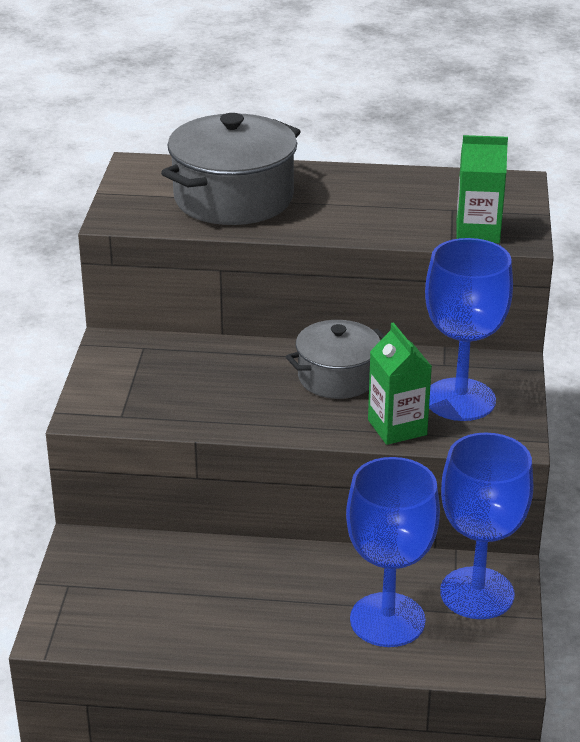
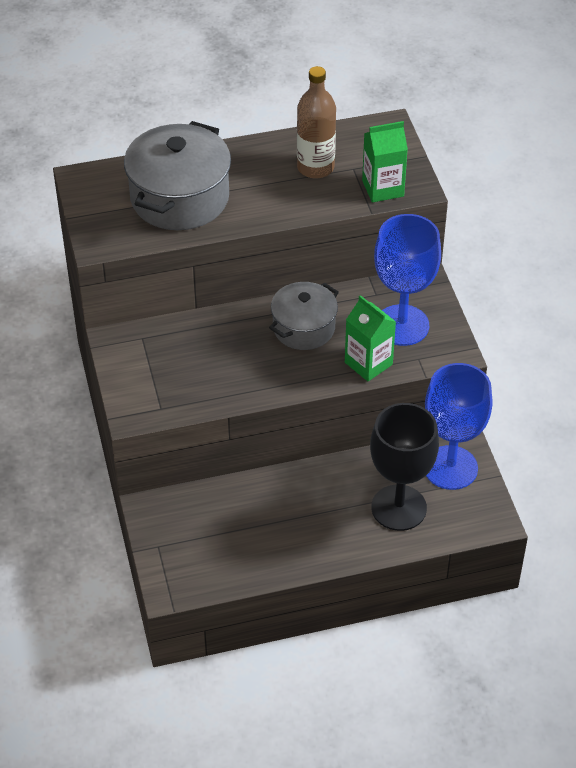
camera: 20 degrees left, 15 degrees up
(387, 620) = (399, 508): blue goblet -> black goblet
(407, 201) = (315, 167): none -> brown bottle

